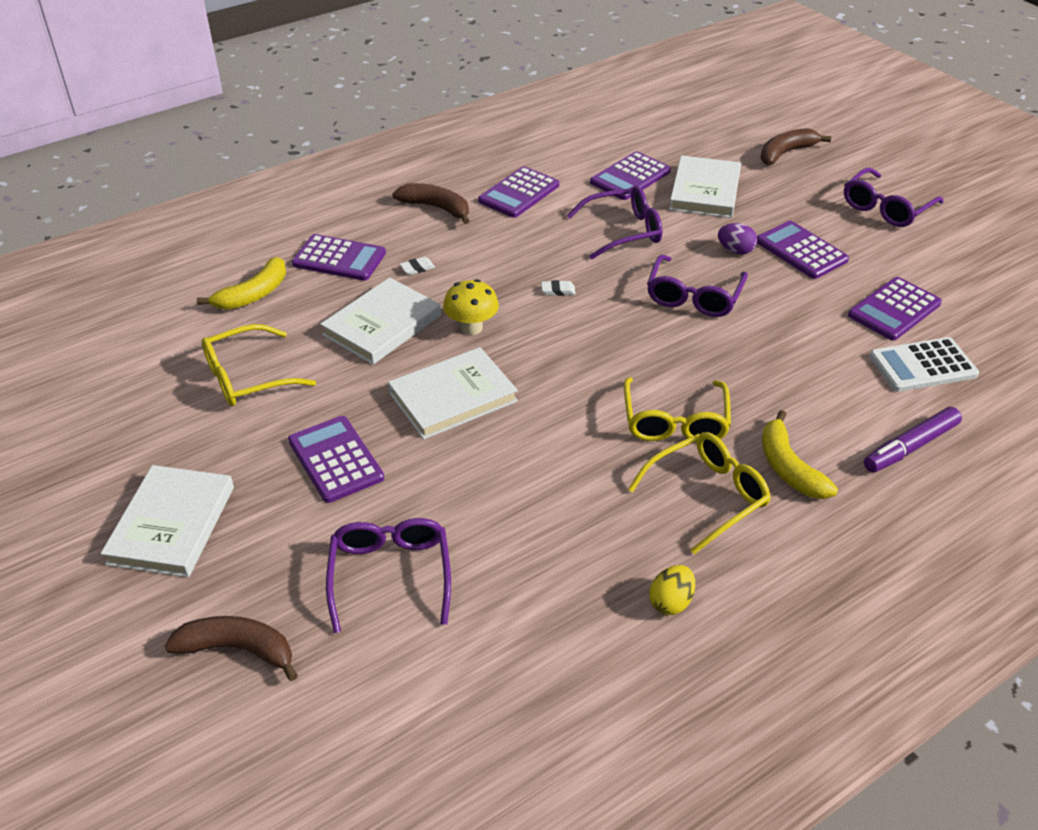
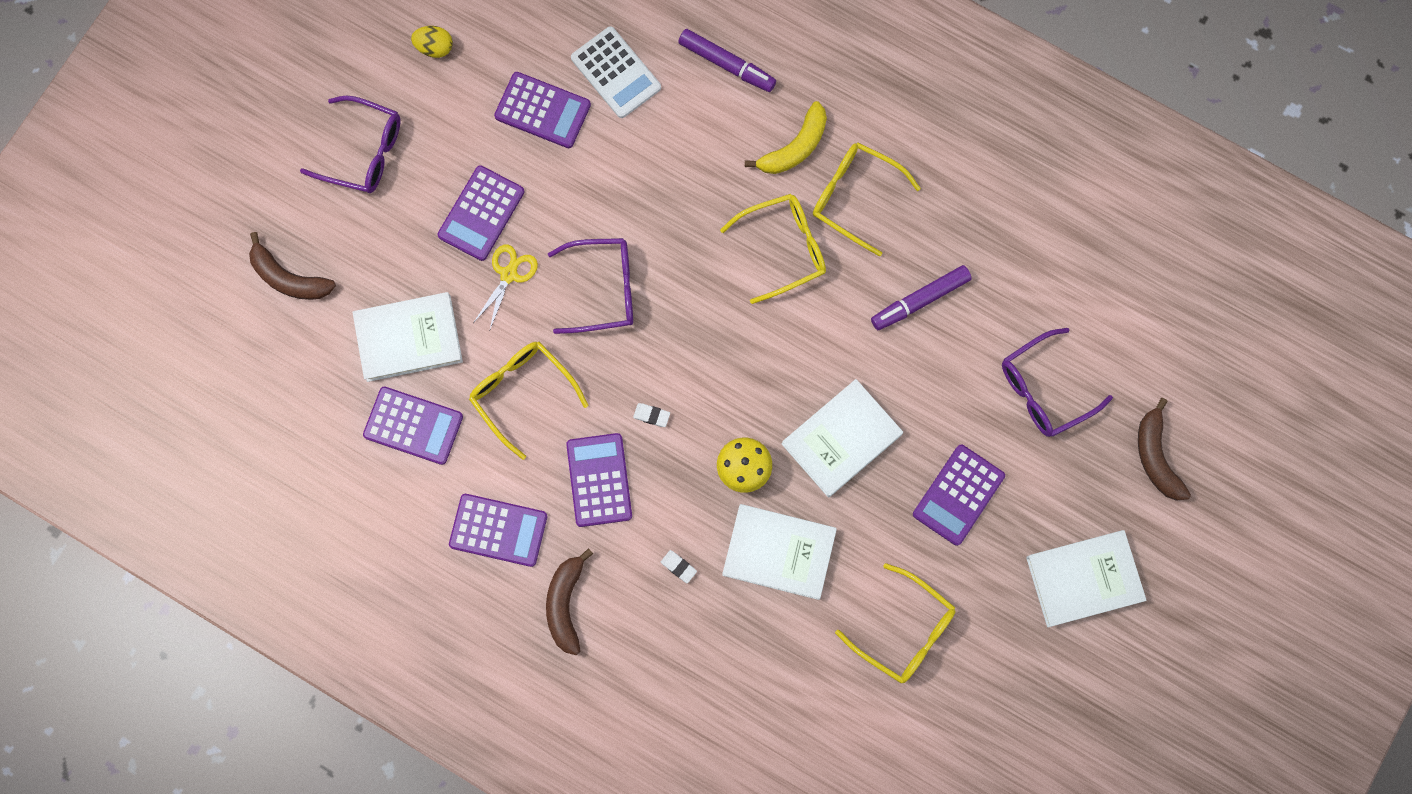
camera: 115 degrees left, 35 degrees up
(253, 294) = (793, 703): yellow banana -> none
(339, 259) = (699, 654): purple calculator -> purple calculator (599, 480)
(453, 397) = (841, 439): white book -> white book turned 75 degrees counterclockwise
(558, 290) = (651, 415): white eraser -> white eraser turned 45 degrees counterclockwise
(559, 506) = (920, 300): none -> purple marker
(623, 231) = (522, 393): purple glasses -> yellow glasses
(671, 602) = (969, 189): yellow egg -> yellow egg (435, 47)
(735, 250) = (509, 274): purple egg -> yellow scissors

